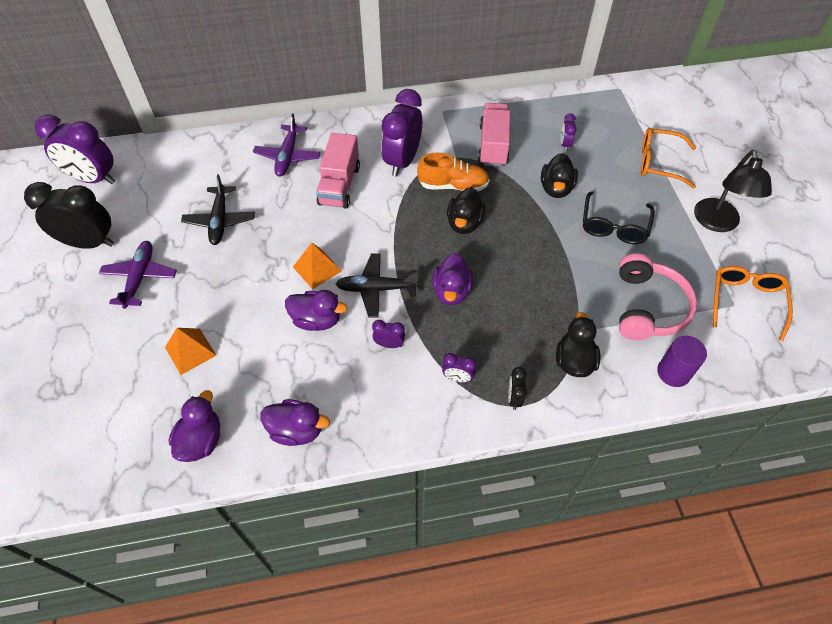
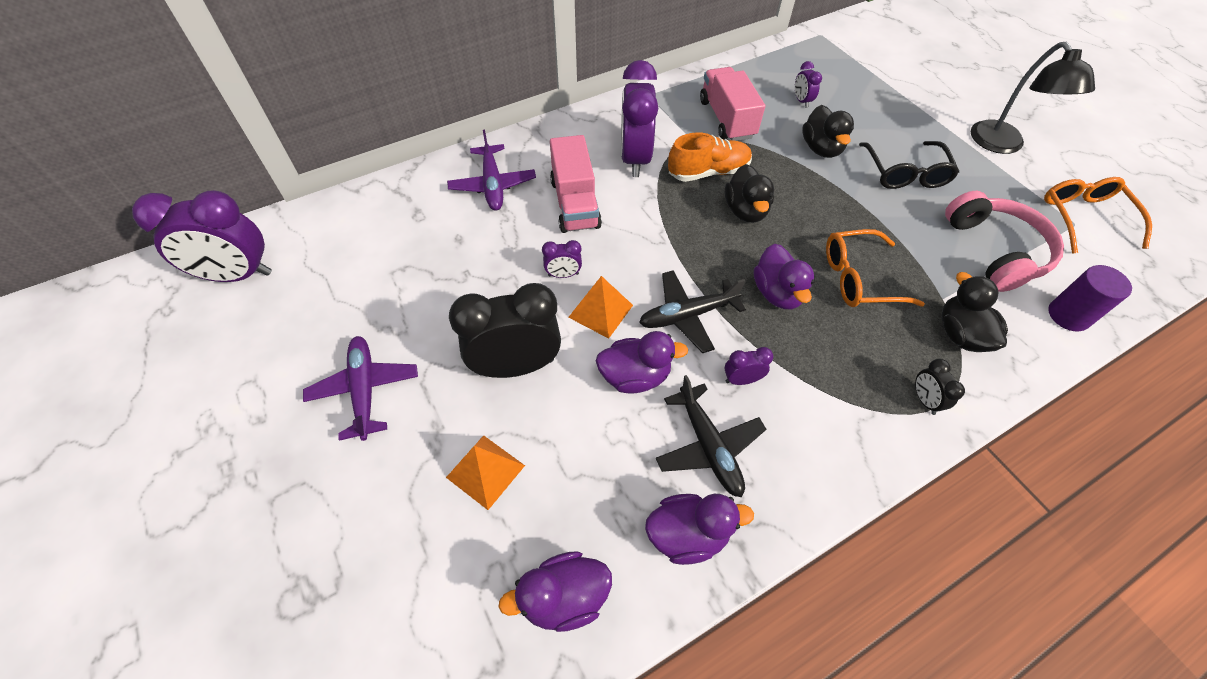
camera: 20 degrees left, 0 degrees up
(89, 243) = (268, 363): black clock -> black clock (516, 366)
(201, 440) = (564, 597): purple duck -> purple duck turned 105 degrees counterclockwise
(220, 220) = (443, 284): black plane -> black plane (708, 446)
(458, 378) = (846, 396): purple clock -> purple clock (563, 275)
(659, 163) = (907, 98): orange glasses -> orange glasses (859, 278)

